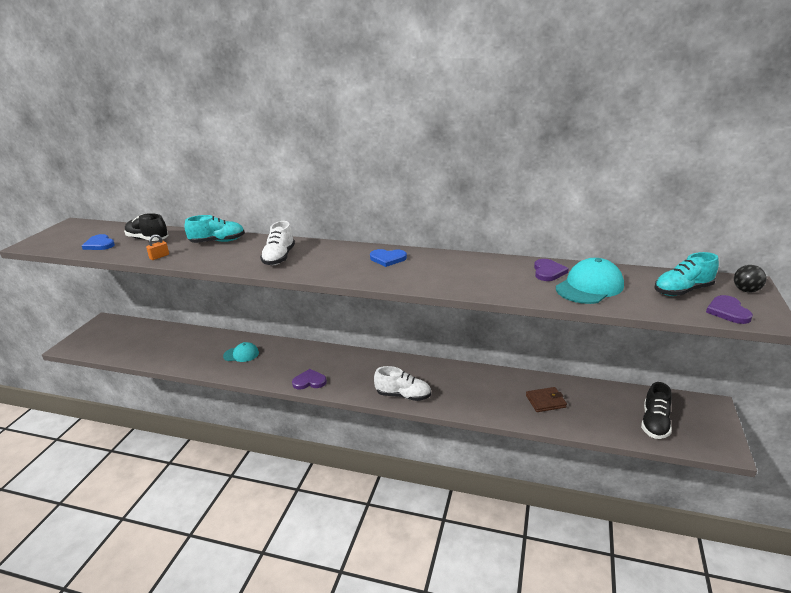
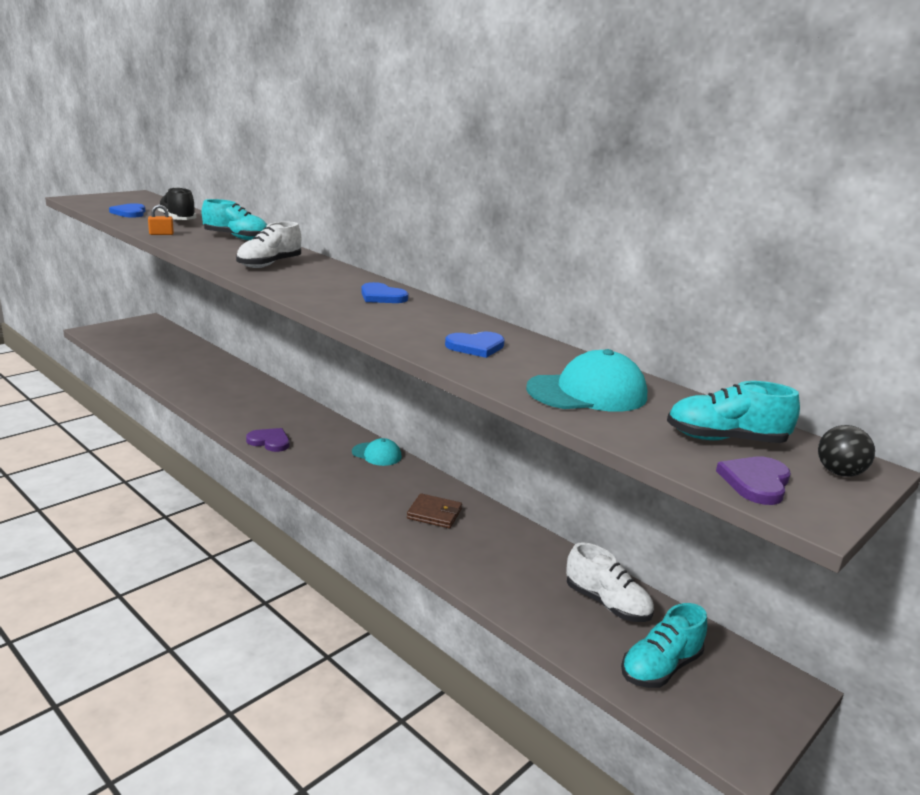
camera: 25 degrees right, 5 degrees down
(241, 354) = (234, 392): turquoise cap -> turquoise cap (377, 454)
(403, 395) = (354, 495): white shoe -> white shoe (607, 604)
(494, 277) = (476, 347): none -> blue heart
(545, 401) = (528, 574): brown wallet -> brown wallet (434, 514)
(548, 272) = (559, 363): purple heart -> none
(654, 423) = (660, 667): black shoe -> turquoise shoe

